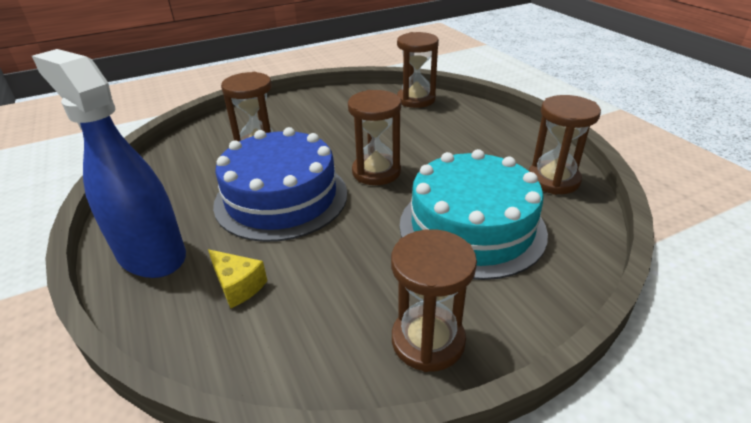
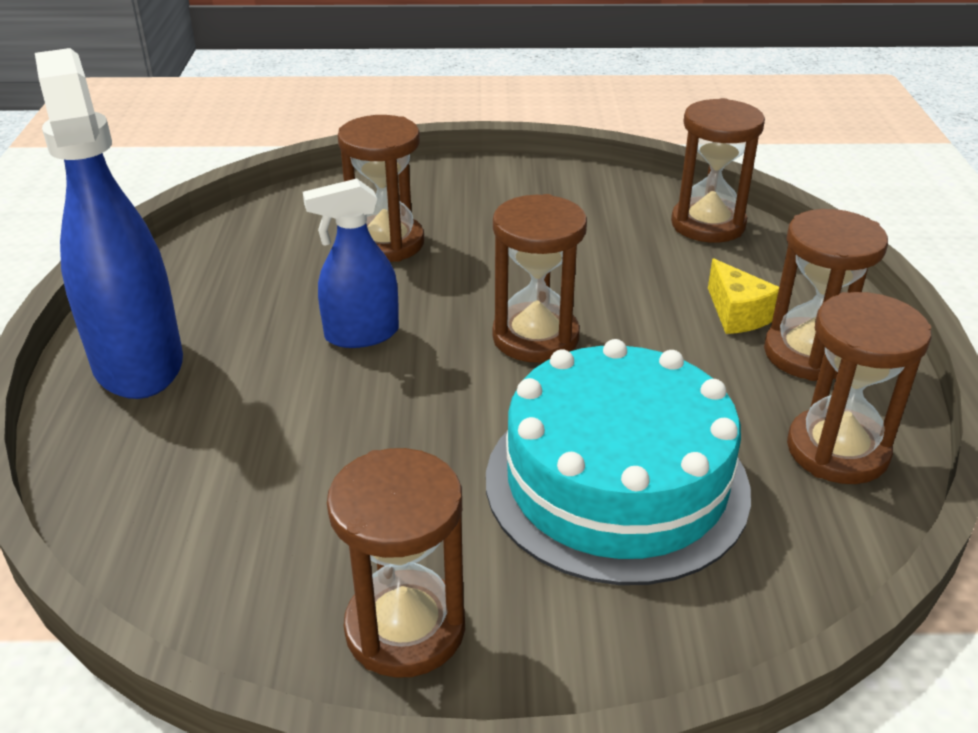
camera: 25 degrees right, 0 degrees up
(238, 286) = (213, 447): yellow cheese -> yellow cheese (737, 314)
(281, 198) = (361, 334): blue cake -> blue spray bottle
(506, 143) = (808, 354): none -> brown hourglass

